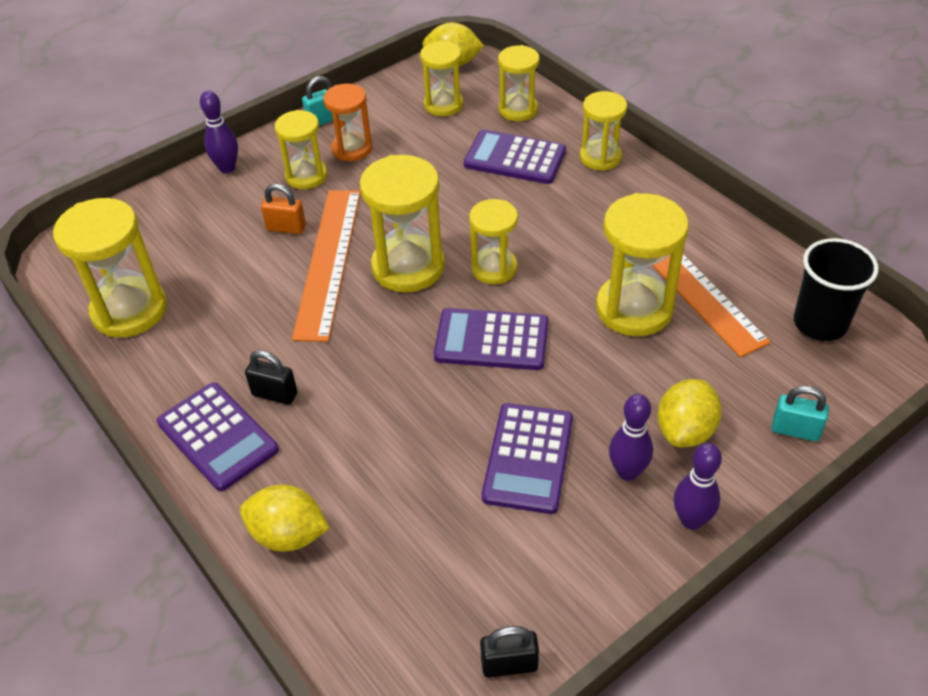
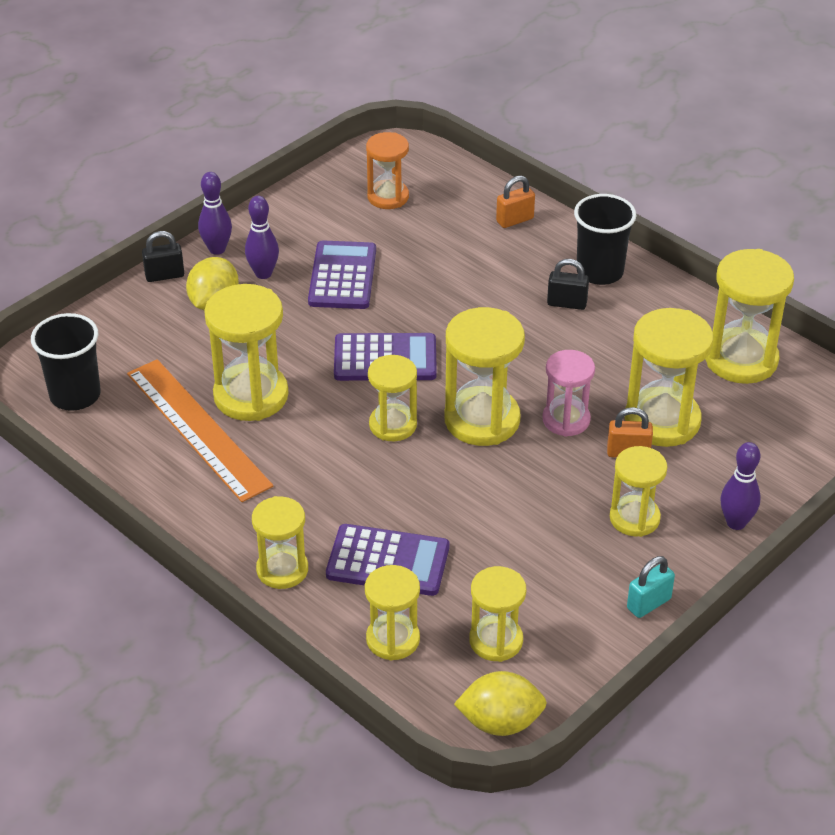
camera: 170 degrees right, 5 degrees down
(218, 436) = (599, 272): purple calculator -> black cup
(241, 254) = (662, 421): none -> yellow hourglass
(288, 535) = (514, 220): yellow lemon -> orange padlock
(329, 261) = (566, 420): orange ruler -> pink hourglass
(352, 148) = (594, 561): orange hourglass -> orange hourglass (388, 197)
(509, 664) = (344, 172): black padlock -> black padlock (164, 275)
(795, 430) = (123, 310): turquoise padlock -> none

